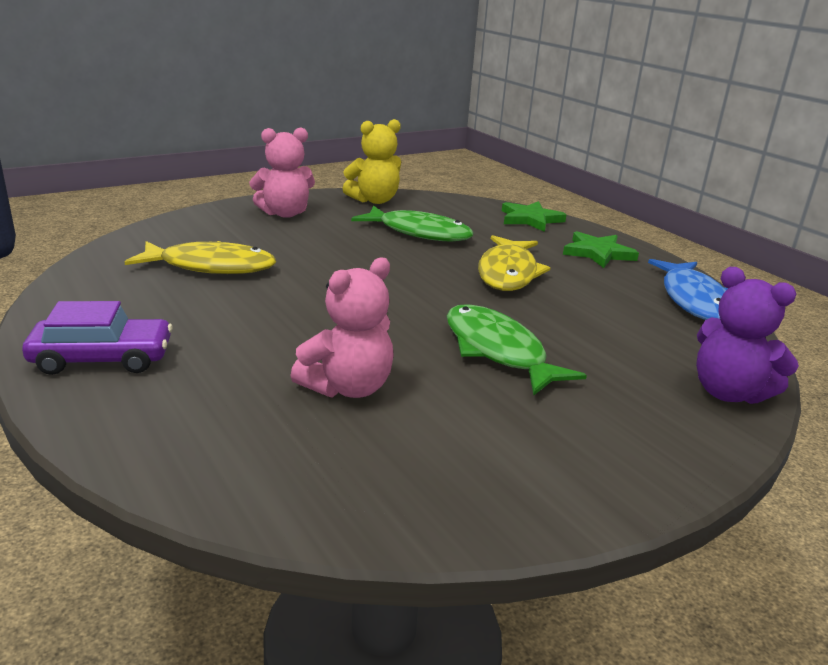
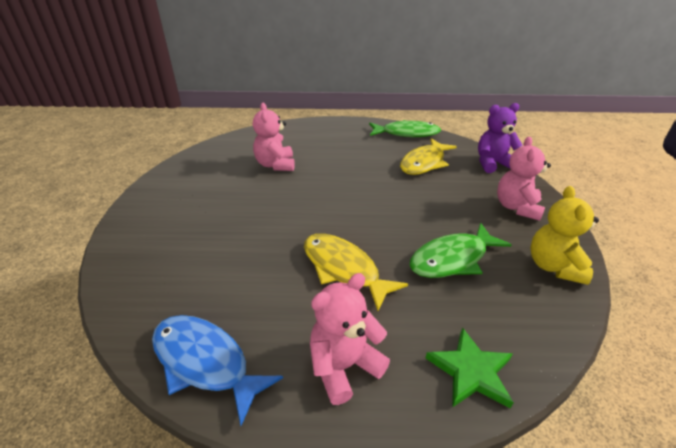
camera: 125 degrees right, 10 degrees up
(102, 358) = (346, 129): purple car -> none
(498, 351) = (257, 212): green fish -> green fish (407, 133)
(598, 253) = (344, 366): green star -> pink teddy bear
(728, 393) = (126, 271): purple teddy bear -> purple teddy bear (492, 164)

